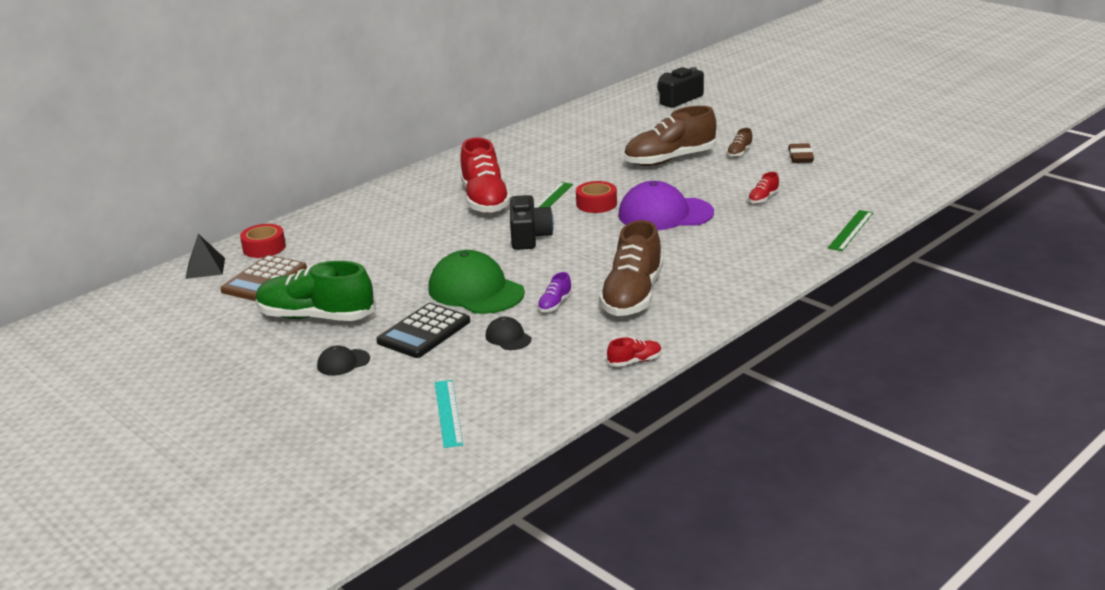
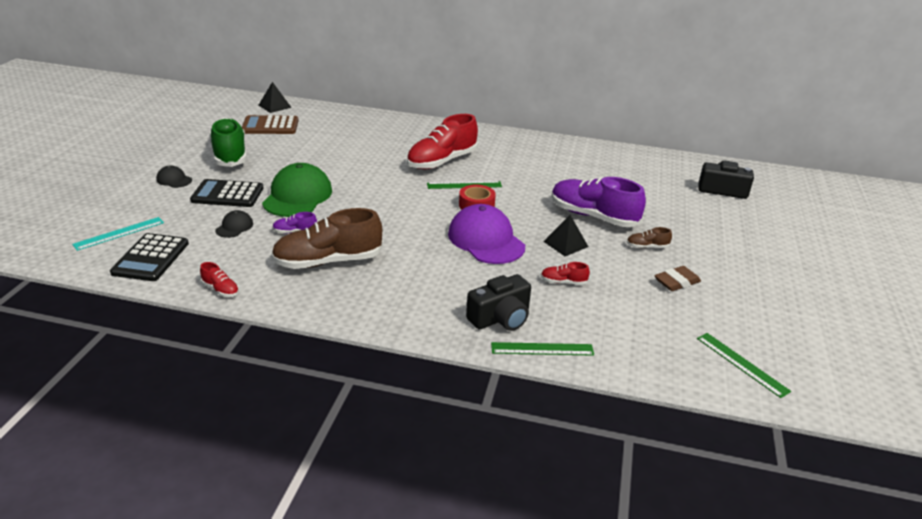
camera: 55 degrees right, 5 degrees up
(264, 248) = (312, 114): red tape -> none
(529, 236) = (397, 193): black camera -> black camera (500, 318)
(529, 396) = (151, 258): none -> black calculator
(670, 160) = (593, 216): brown shoe -> purple shoe
(704, 182) = (565, 244): none -> black pyramid
(919, 166) = (742, 364): none -> green ruler

